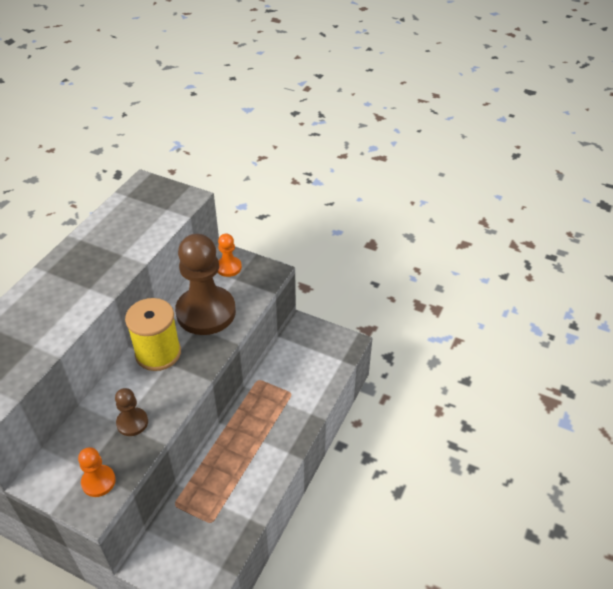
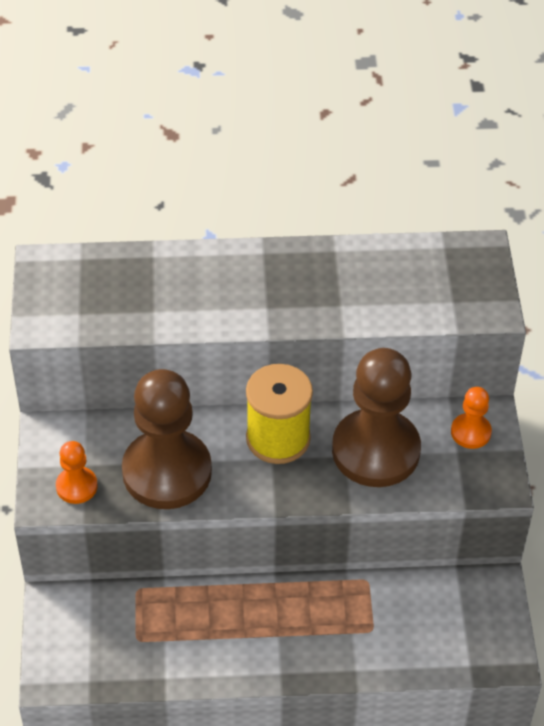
camera: 60 degrees right, 5 degrees up
(132, 422) = (167, 472): brown pawn -> brown pawn, size x2.18

